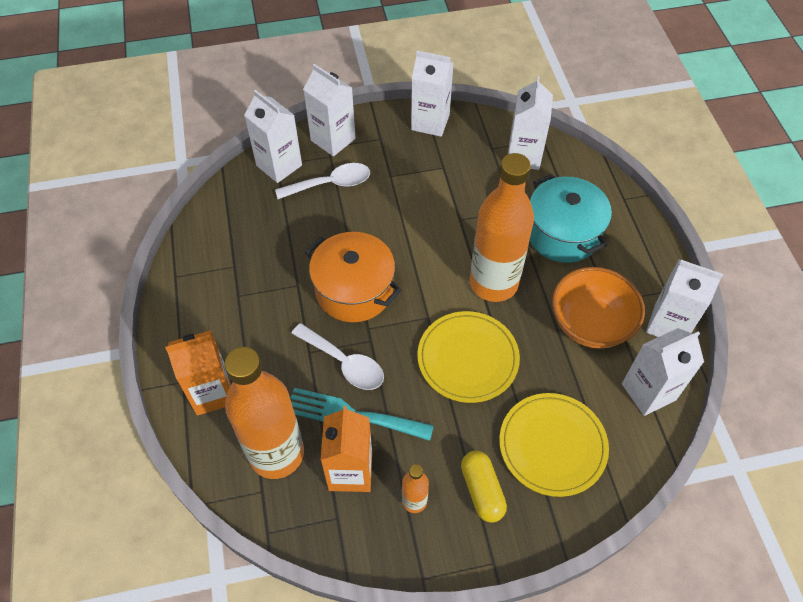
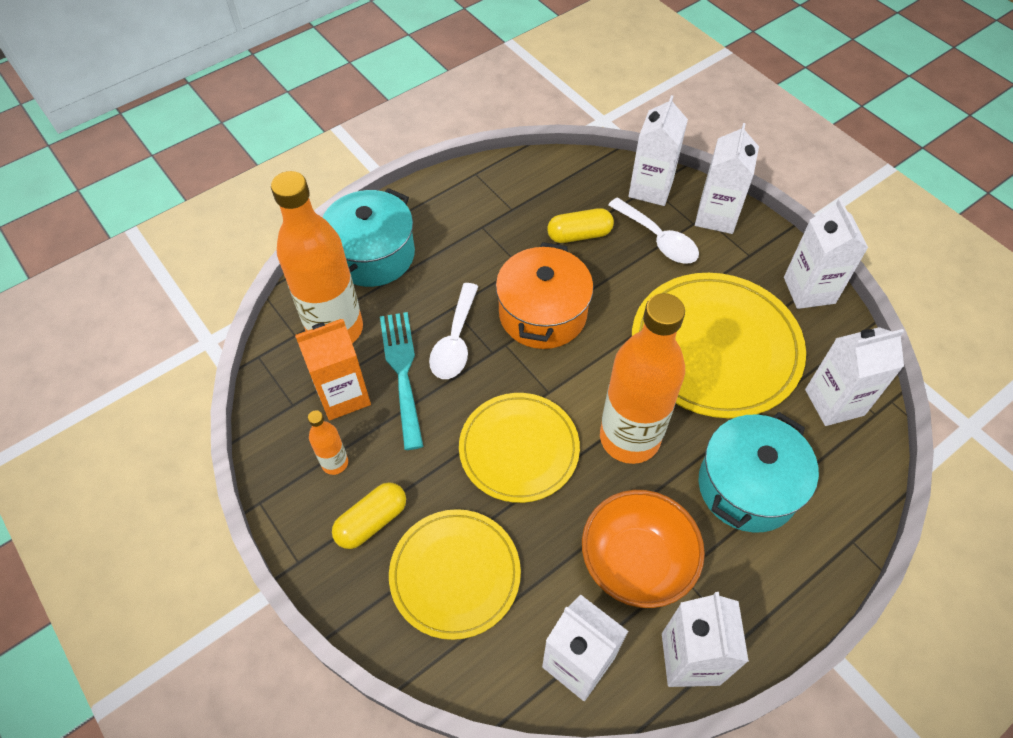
camera: 65 degrees right, 0 degrees up
(212, 392) = (373, 255): orange carton -> turquoise pot
(293, 232) = (579, 235): none -> yellow capsule
(447, 197) = (715, 347): none -> yellow plate

